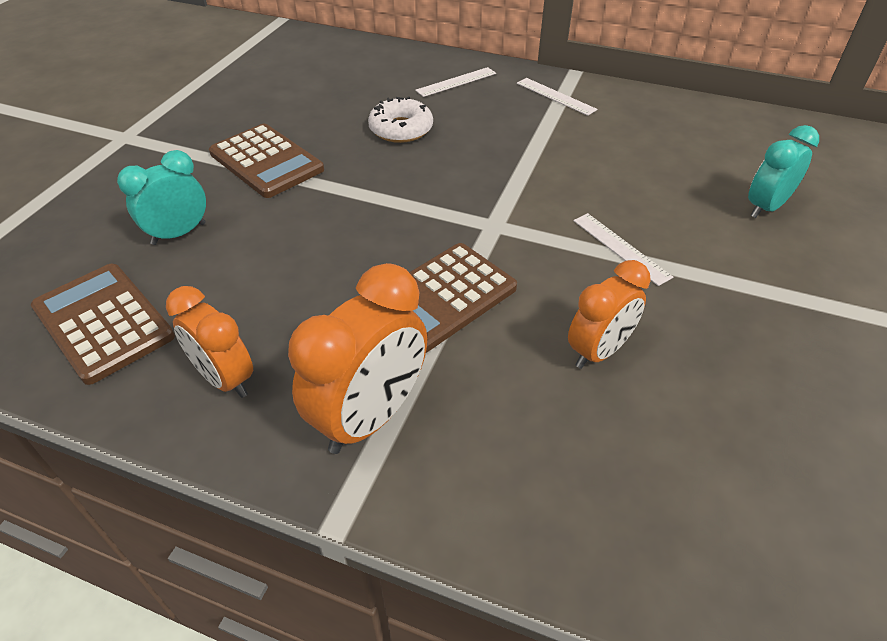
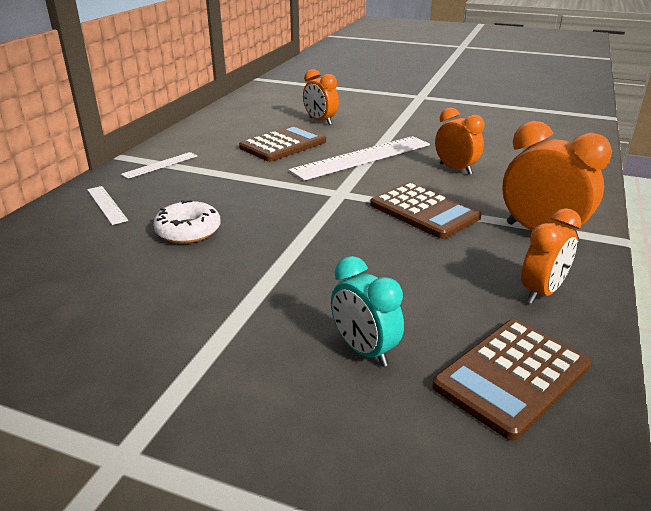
camera: 90 degrees left, 15 degrees down
(266, 161) = (229, 306): brown calculator -> brown calculator (283, 145)
(620, 248) = (362, 157): white ruler -> white ruler, size x2.04
(765, 207) = (320, 121): turquoise clock -> orange clock

